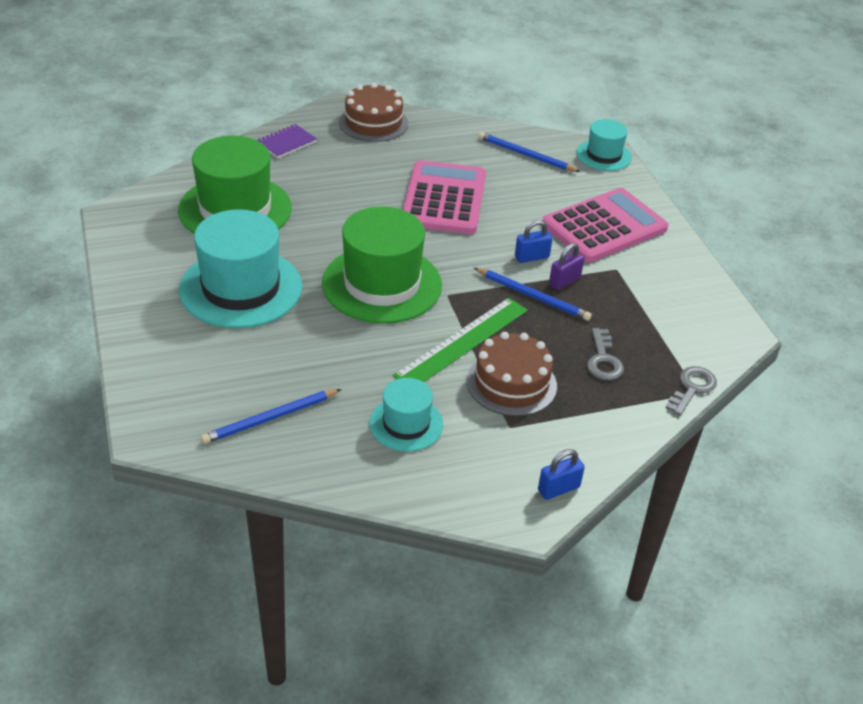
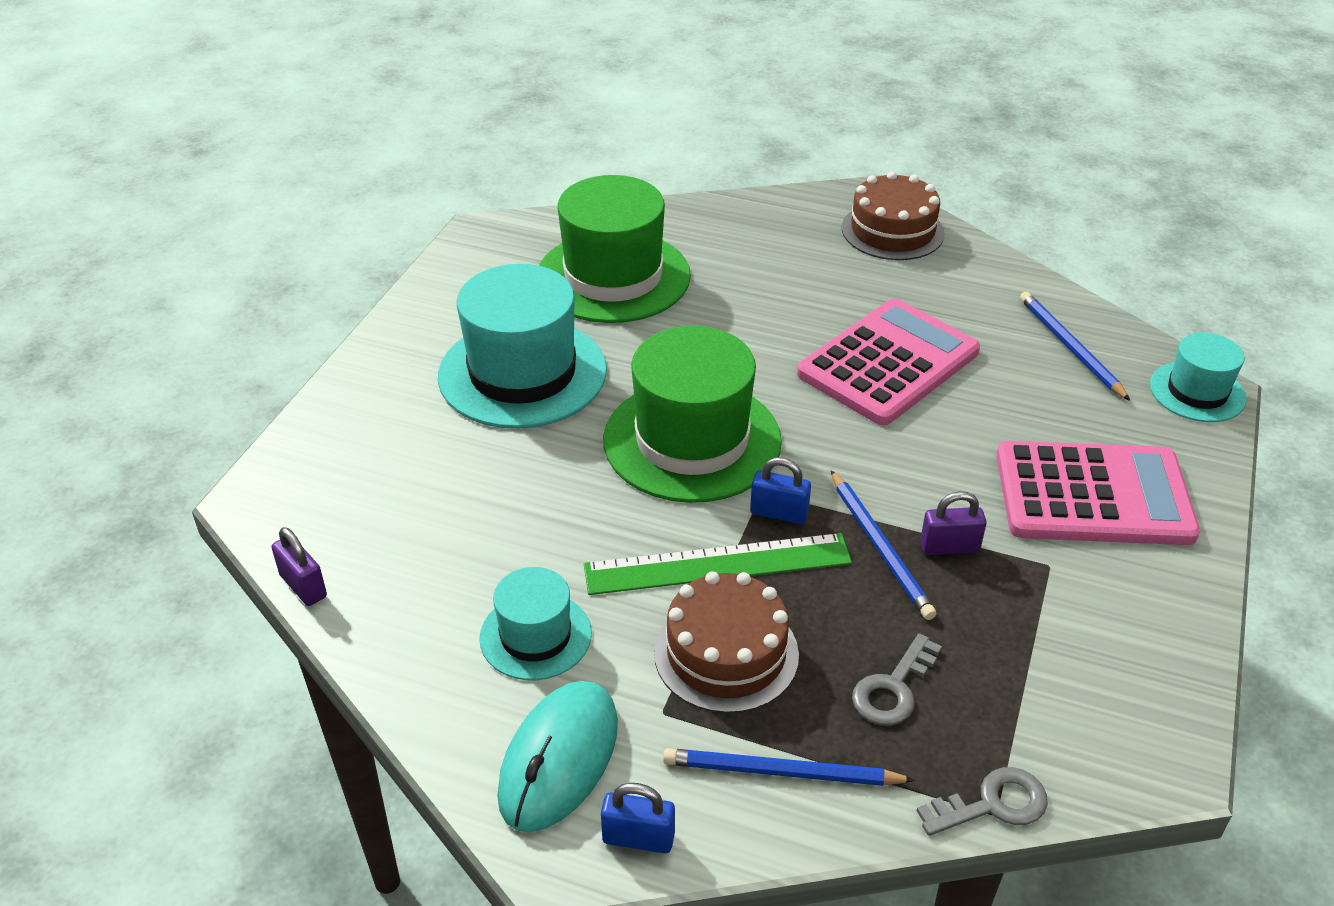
camera: 40 degrees right, 0 degrees up
(241, 466) = (303, 586): none -> purple padlock
(270, 418) = (391, 545): blue pencil -> blue pencil (781, 772)
(286, 143) = (755, 219): purple notebook -> none
(483, 475) = (559, 759): none -> turquoise mouse
(531, 257) = (934, 492): blue padlock -> blue padlock (779, 513)

